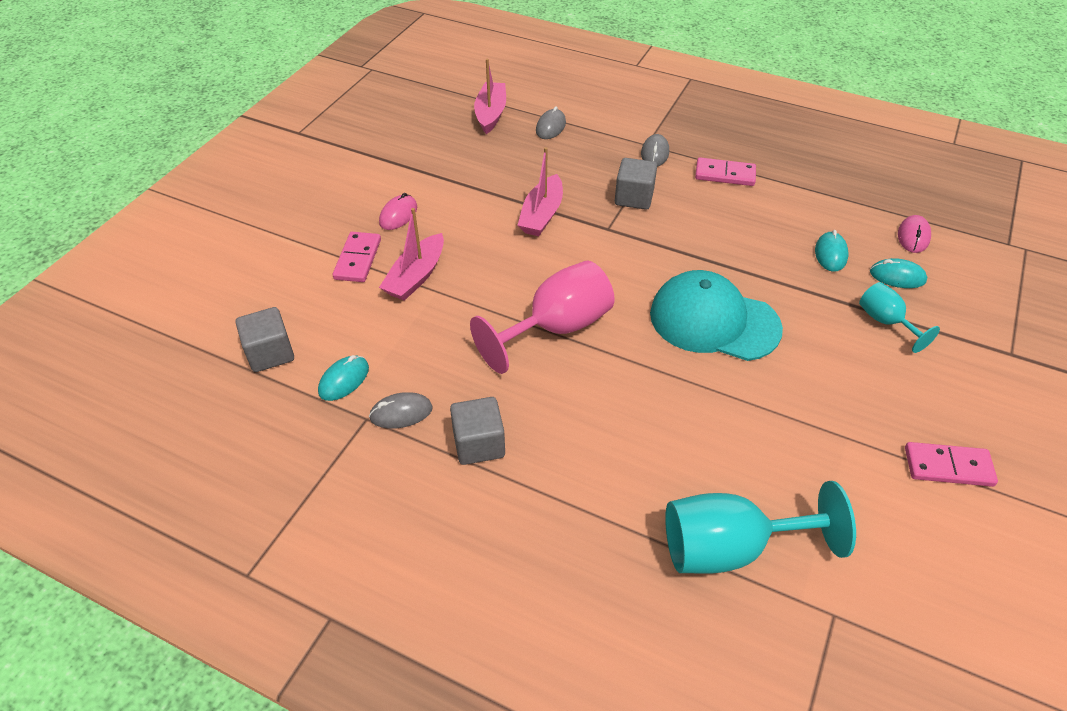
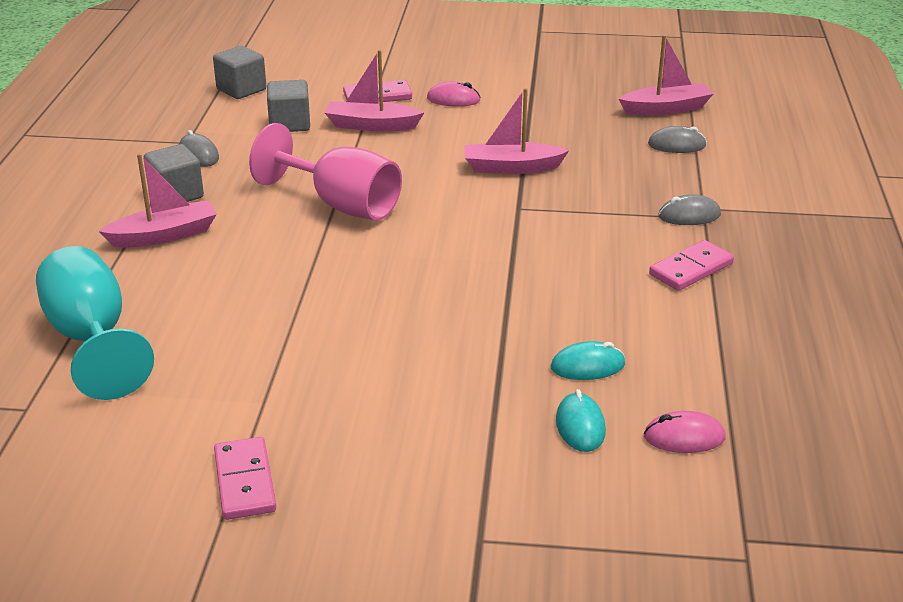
camera: 70 degrees right, 15 degrees down
(344, 380) = (225, 124): turquoise mouse -> none
(558, 465) = (164, 235): none -> pink boat
(634, 198) = (587, 215): grey cube -> grey cube (290, 124)
(713, 321) = (405, 293): turquoise cap -> none
(725, 174) = (691, 269): pink domino -> pink domino turned 60 degrees clockwise
(886, 322) = (479, 420): turquoise goblet -> none

